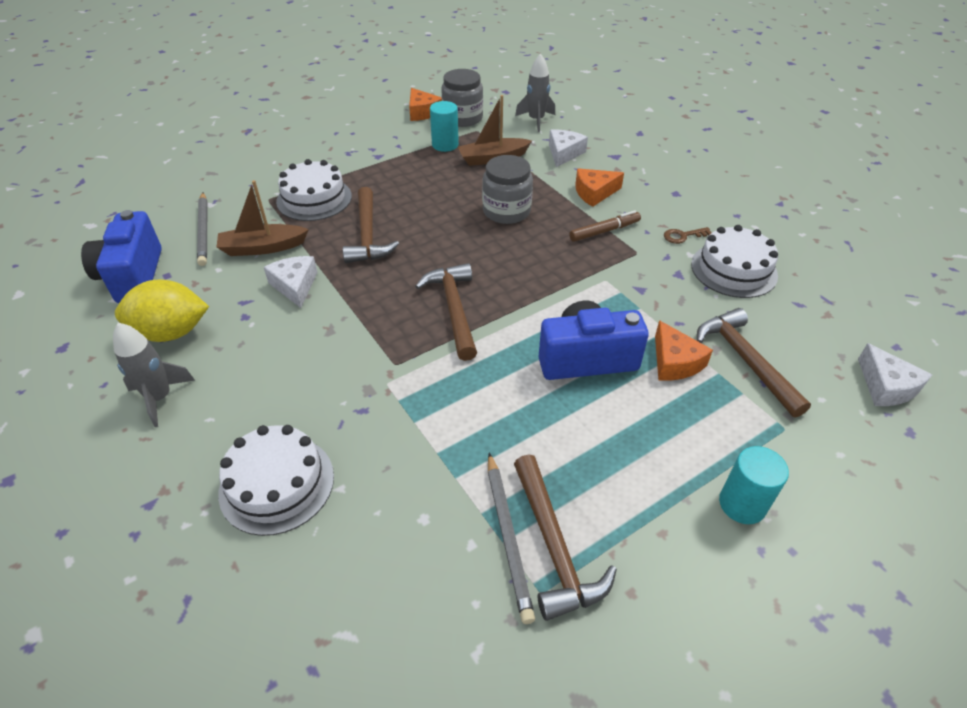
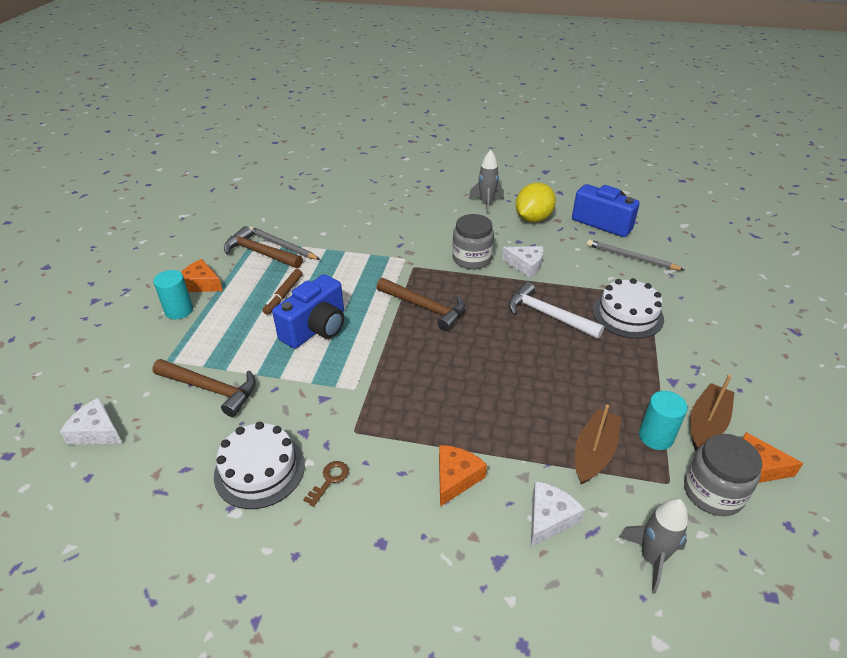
camera: 135 degrees right, 5 degrees down
(263, 248) = (583, 270): brown boat -> brown boat (706, 423)
(277, 484) = (394, 211): white cake -> none
(368, 235) = (548, 315): brown hammer -> white hammer
(506, 211) = (496, 399): grey jar -> grey jar (472, 259)
(564, 153) = (549, 518): white cheese -> white cheese turned 120 degrees counterclockwise
(604, 231) = (400, 435): brown marker -> brown marker (283, 295)
(674, 362) = (259, 359): orange cheese -> orange cheese (201, 284)

